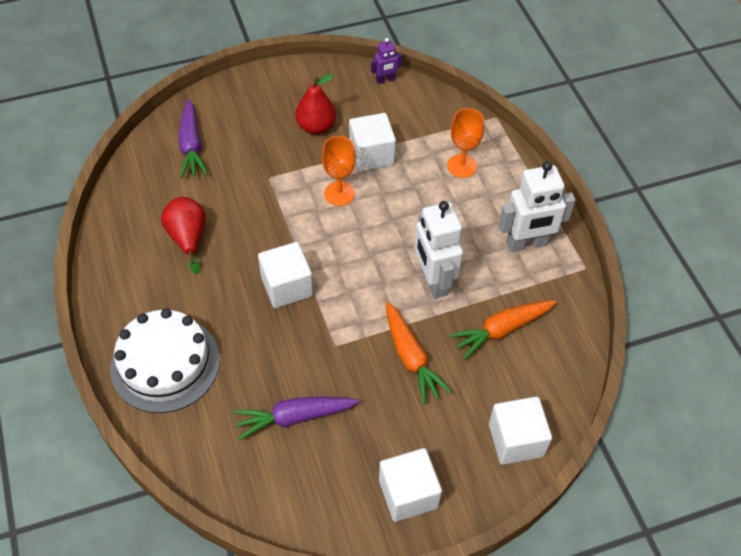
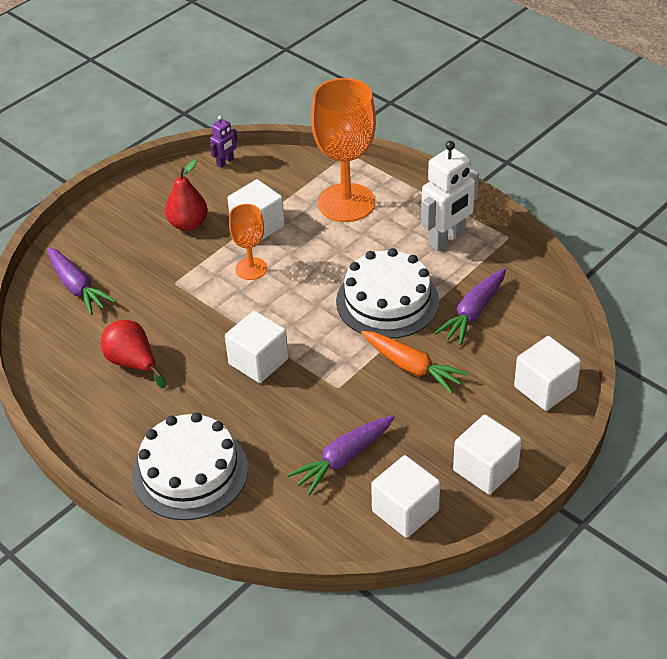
camera: 25 degrees left, 10 degrees down
(312, 497) = (405, 511): none -> white cube
(433, 281) = (387, 301): white robot -> white cake
(462, 166) = (346, 203): orange goblet -> orange goblet, size x1.90
(502, 330) = (473, 312): orange carrot -> purple carrot

